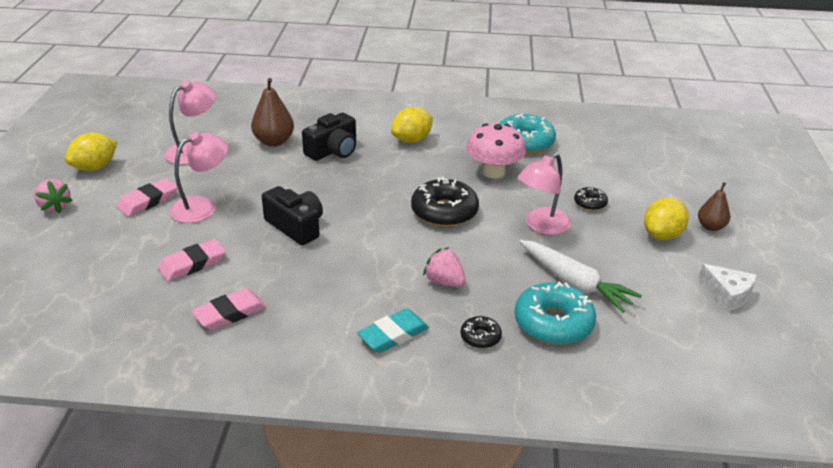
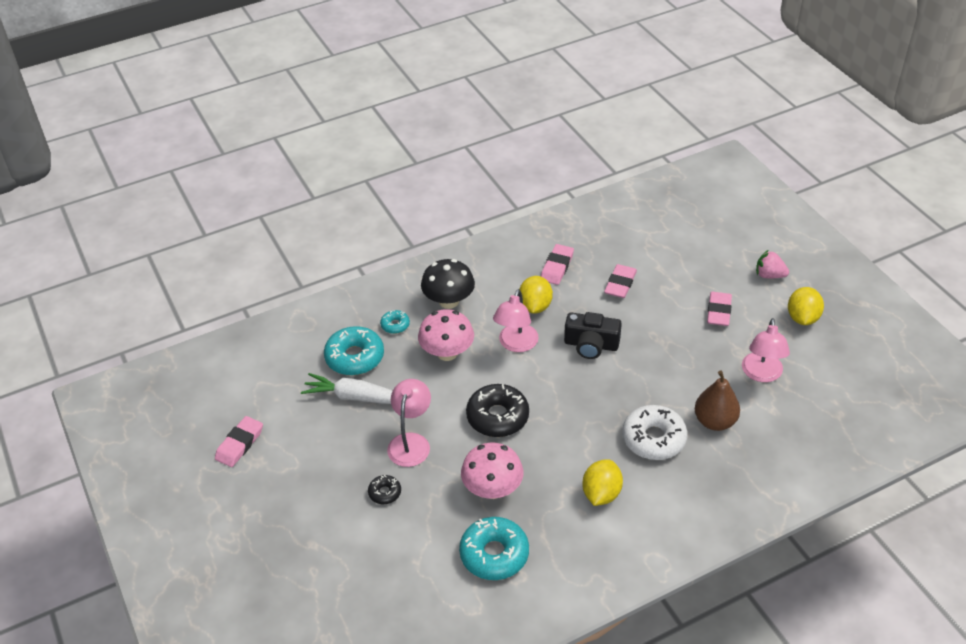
camera: 150 degrees right, 10 degrees up
(202, 206) = (676, 327): pink lamp -> pink lamp (516, 344)
(333, 150) = (653, 439): black camera -> white donut
(393, 334) = (449, 301): turquoise eraser -> black mushroom
(444, 282) = (447, 353): pink strawberry -> pink mushroom
(480, 337) = (395, 325): black donut -> turquoise donut
(662, 235) = (307, 484): yellow lemon -> yellow lemon (535, 306)
(710, 227) = (268, 518): brown pear -> none
(727, 294) = (239, 444): white cheese -> pink eraser

